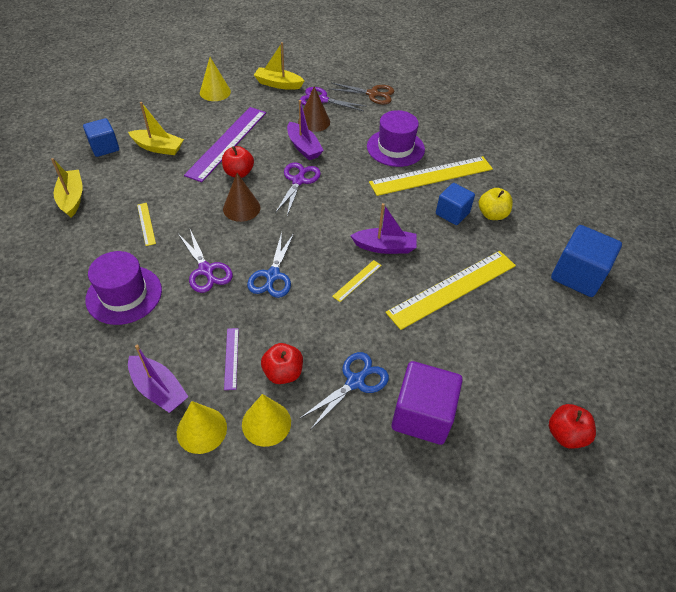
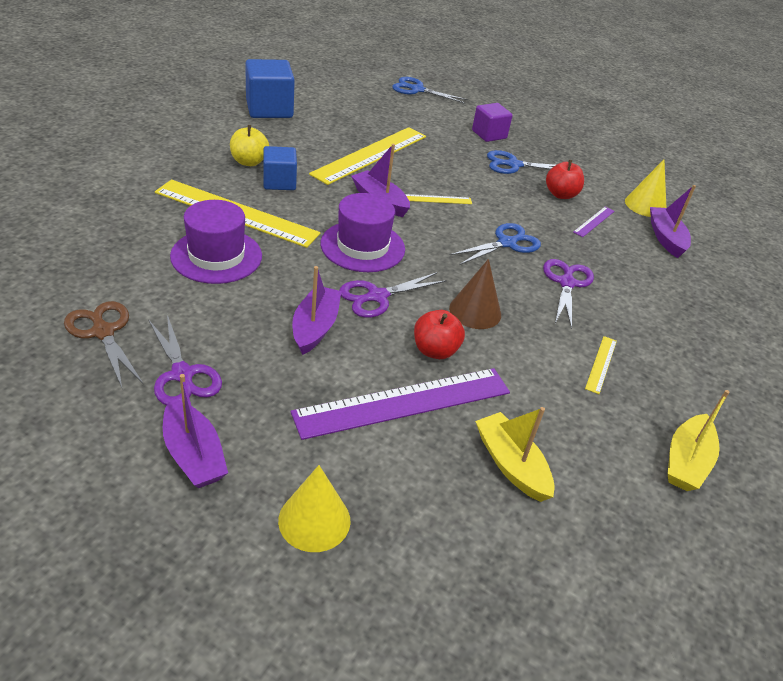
camera: 140 degrees left, 10 degrees down
(104, 147) = (598, 527): blue cube -> none
(124, 295) = (664, 312): purple hat -> purple hat (362, 246)
(266, 423) = (596, 184): yellow cone -> none
(278, 84) = (193, 455): yellow boat -> purple boat
(314, 121) = (248, 350): brown cone -> none
(422, 415) = (489, 134): purple cube -> purple cube, size x0.64
(452, 288) = (371, 155): yellow ruler -> yellow ruler turned 60 degrees counterclockwise
(565, 434) = (417, 90): red apple -> blue scissors

